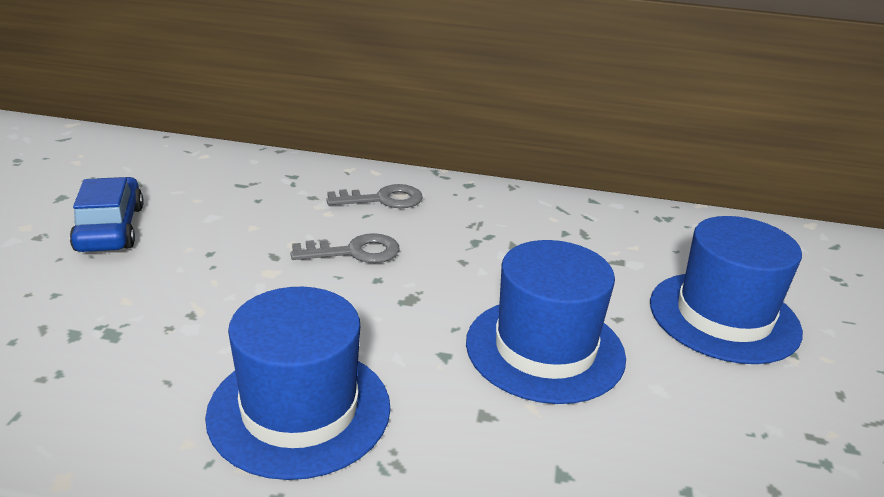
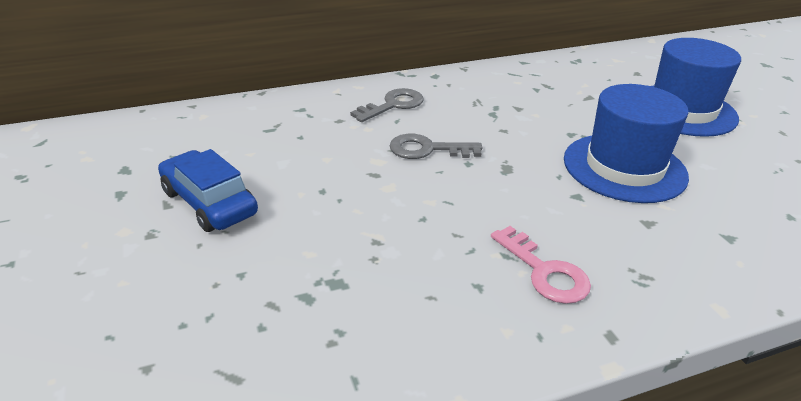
camera: 30 degrees left, 5 degrees up
(299, 410) = (545, 272): blue hat -> pink key
(355, 252) = (427, 149): grey key -> grey key turned 135 degrees counterclockwise

